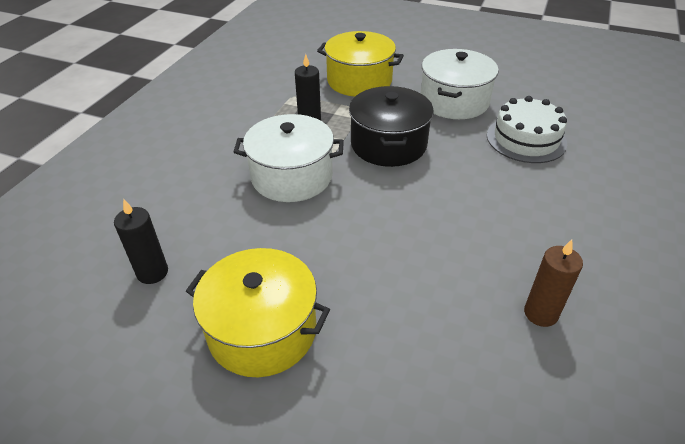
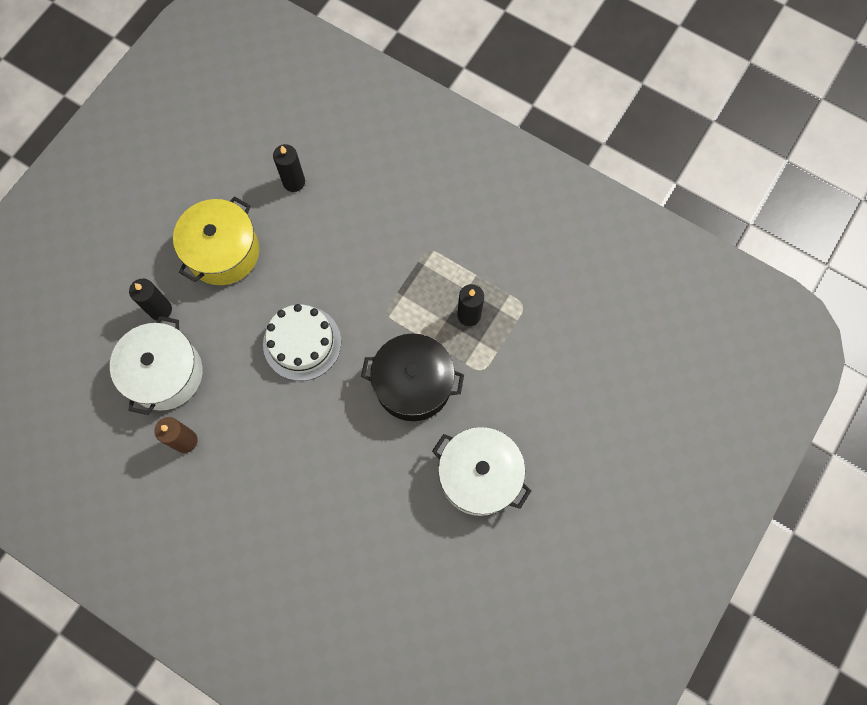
camera: 100 degrees right, 30 degrees up
(292, 176) = (383, 288): white pot -> white pot (165, 373)
(359, 81) = (543, 381): yellow pot -> none
(368, 392) = (160, 309): none -> black candle
(526, 139) = (393, 526): white cake -> white cake (302, 343)

